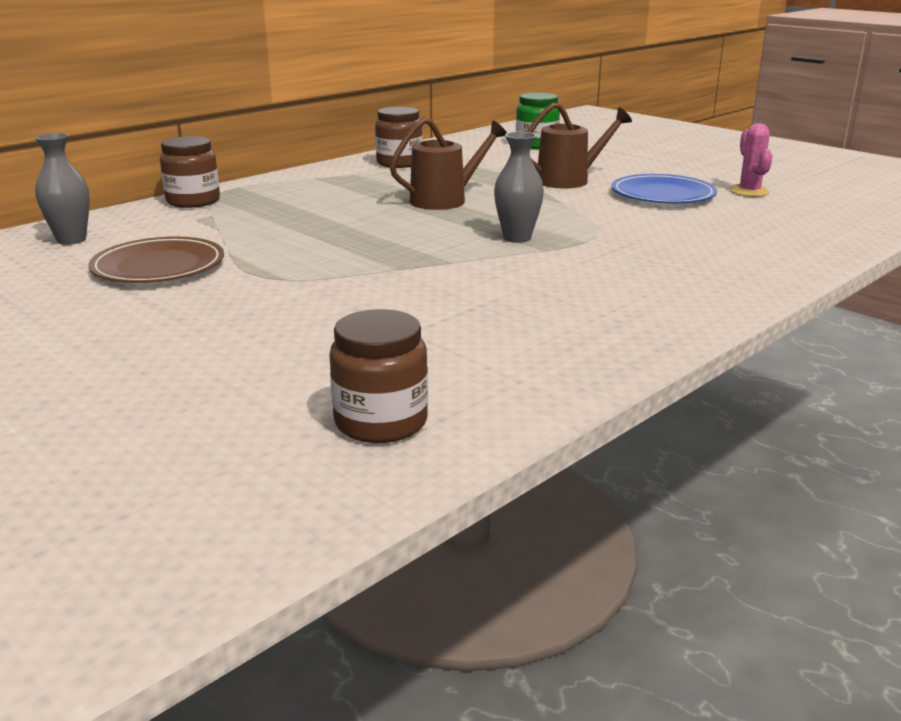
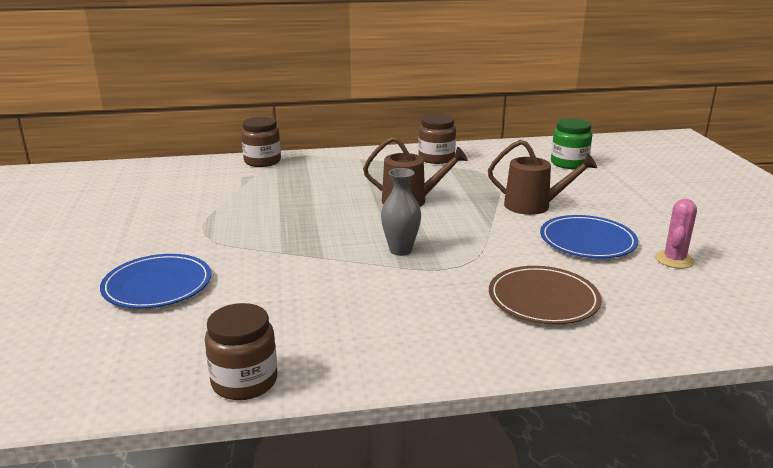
camera: 35 degrees right, 0 degrees up
(71, 240) = (160, 175): grey vase -> none
(158, 266) = (168, 208): brown plate -> brown plate (543, 299)
(309, 332) = (157, 285): none -> blue plate
(381, 422) = (83, 367): brown jar -> brown jar (244, 381)

